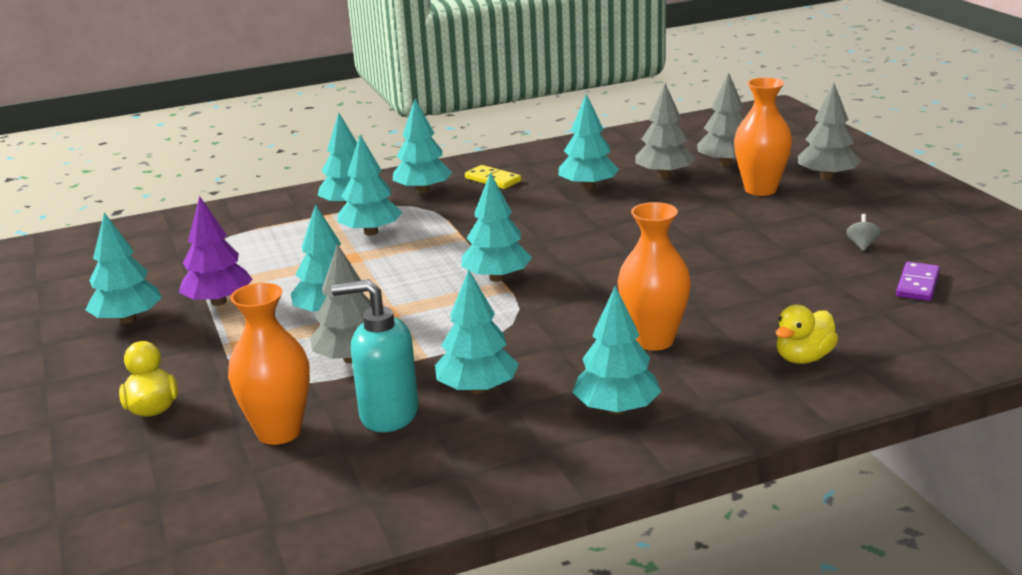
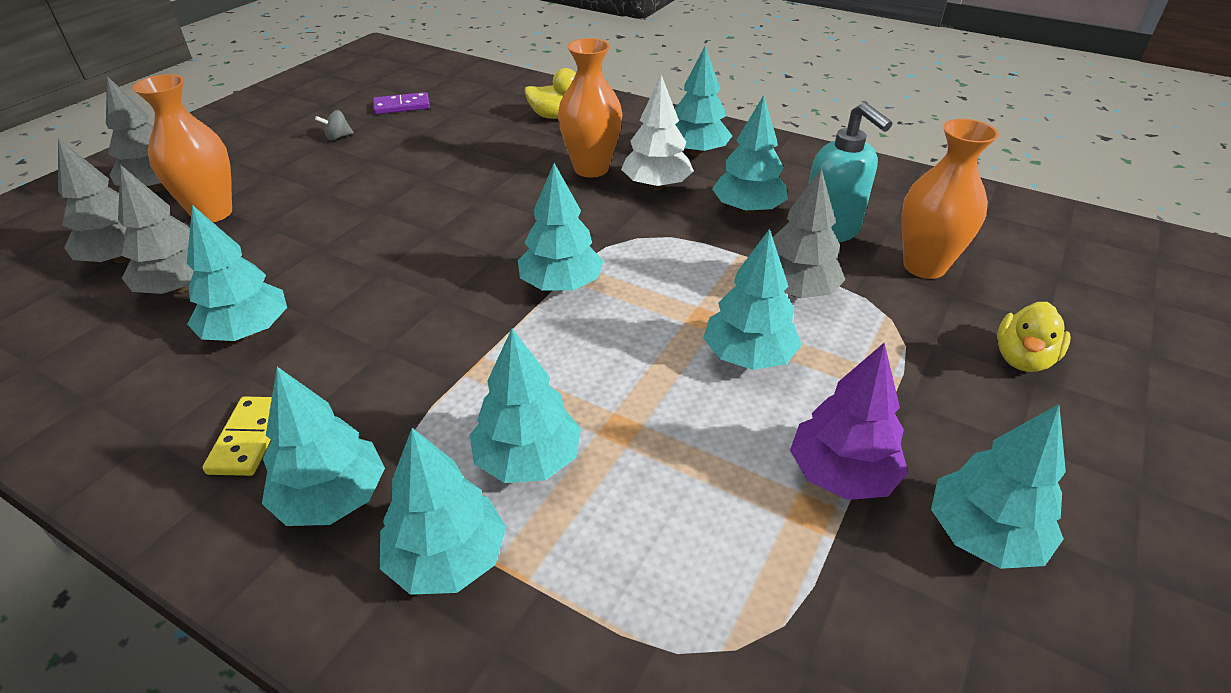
camera: 130 degrees left, 15 degrees up
(579, 361) = (656, 186): none -> white tree

